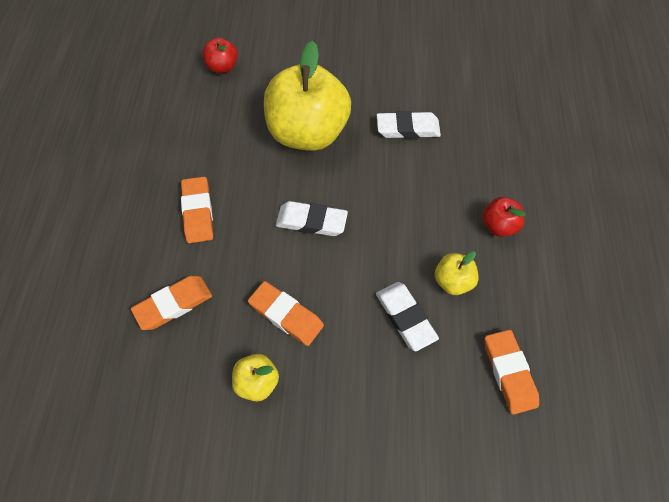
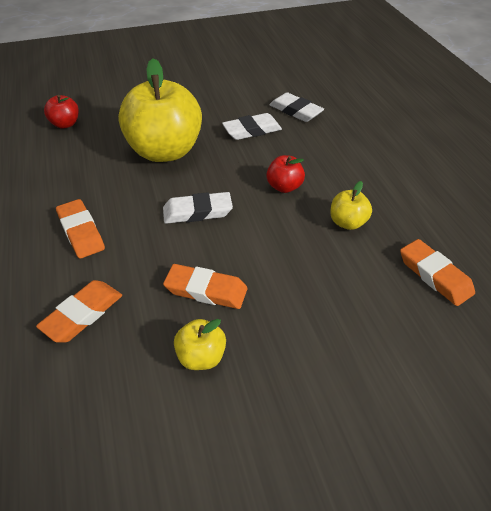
camera: 20 degrees left, 15 degrees down
(405, 317) = (320, 260): white eraser -> white eraser (295, 111)
(499, 226) = (363, 175): red apple -> red apple (284, 187)

